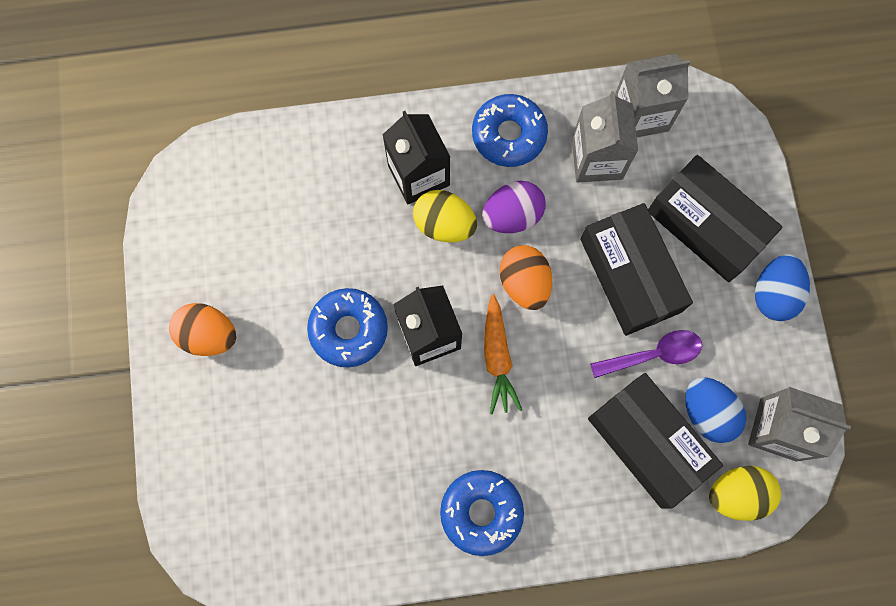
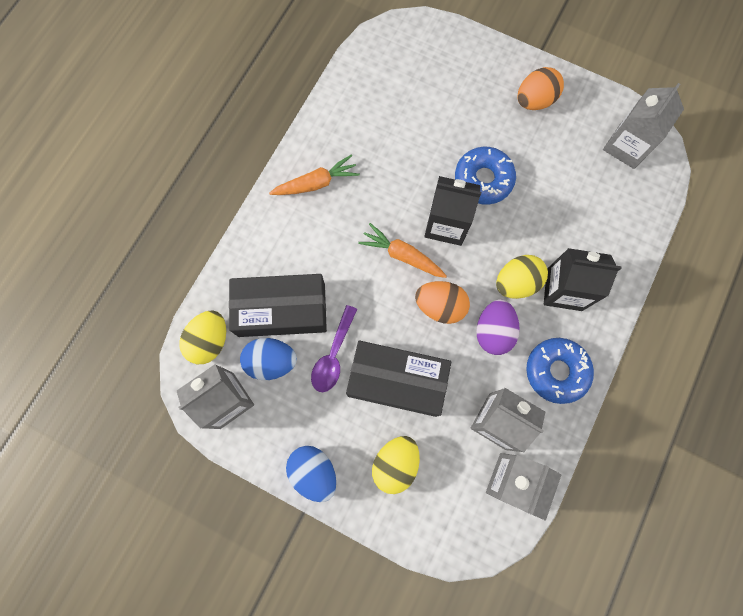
camera: 125 degrees right, 0 degrees up
(204, 204) = (627, 146): none -> grey carton
(481, 512) = (316, 183): blue donut -> orange carrot
(707, 225) = (395, 463): black box -> yellow egg

